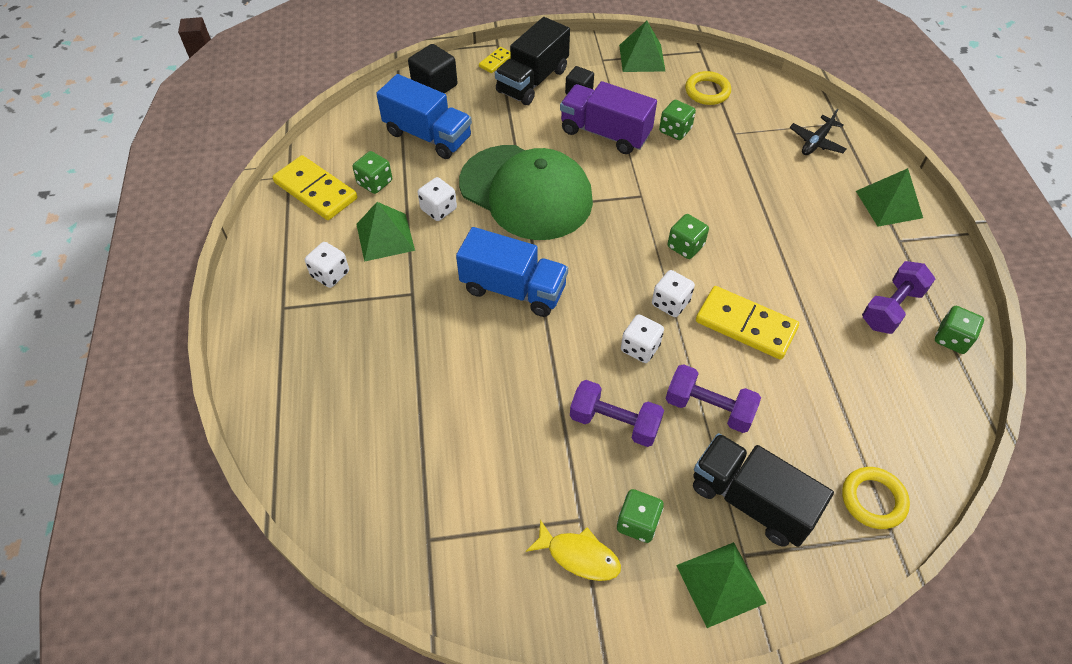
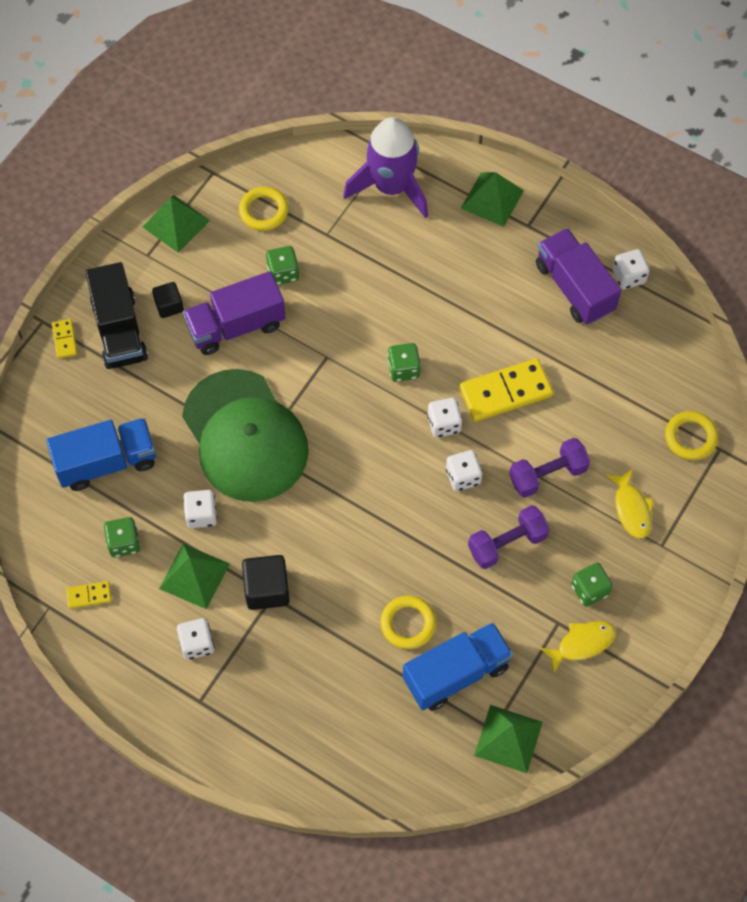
camera: 50 degrees left, 10 degrees up
(316, 190) = (89, 595): yellow domino -> yellow domino, size x0.48
(434, 86) = (47, 412): black cube -> black cube (267, 589)
(471, 400) = (408, 624): none -> yellow ring
(513, 289) = (334, 520): blue truck -> blue truck (456, 673)
(526, 192) = (245, 436): green cap -> green cap turned 75 degrees clockwise
(720, 583) = (667, 575): green pyramid -> green pyramid (508, 738)
(751, 500) = (631, 509): black truck -> yellow fish
(816, 142) = (391, 187): black plane -> purple rocket
(891, 308) = (574, 288): purple dumbbell -> purple truck
(951, 339) = (628, 276): green dice -> white dice

